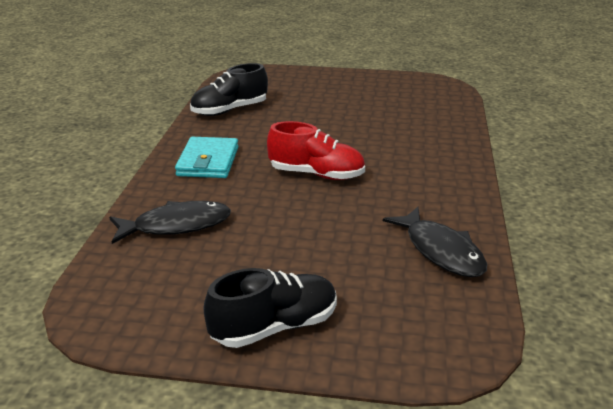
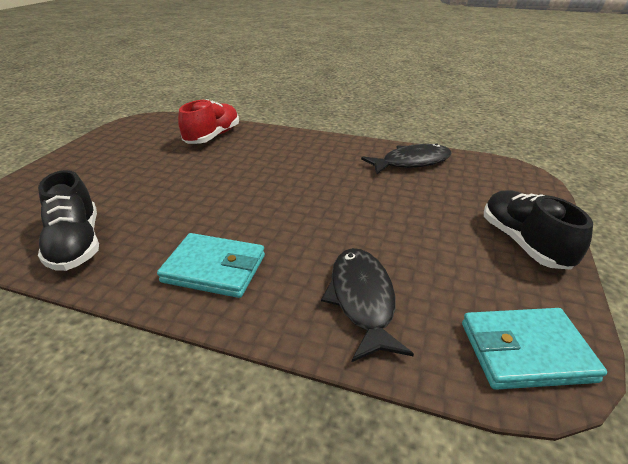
camera: 80 degrees left, 5 degrees up
(116, 305) = (525, 351): none -> turquoise wallet
(316, 174) = (280, 198): red shoe -> red shoe (213, 136)

